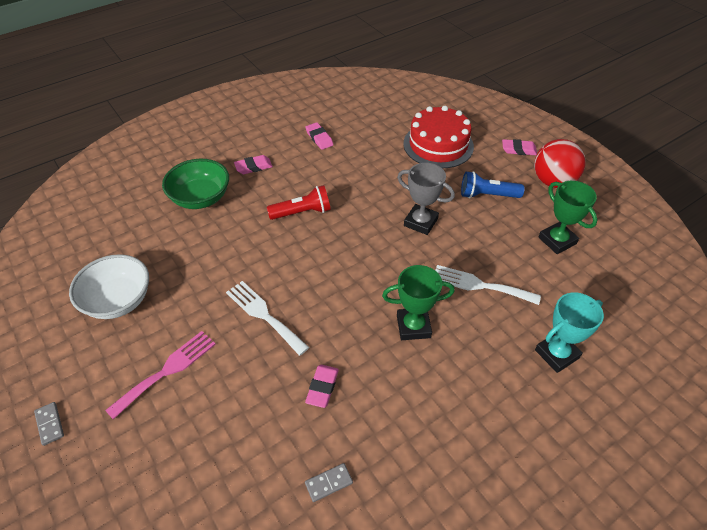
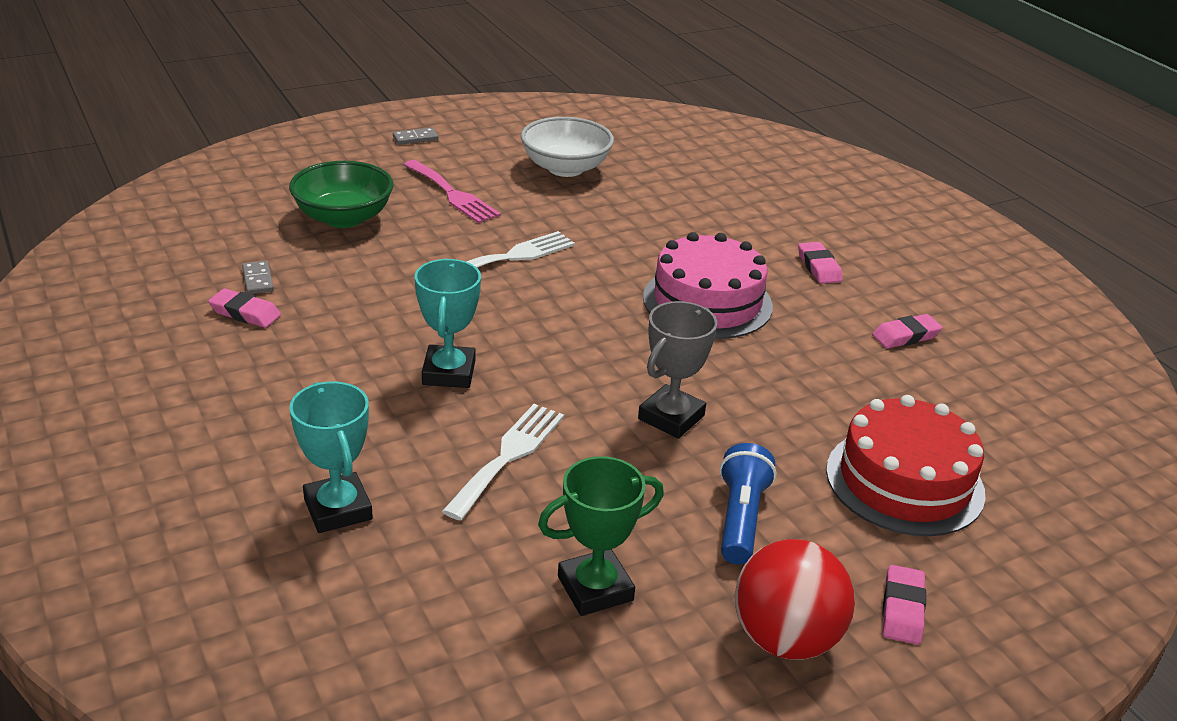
camera: 95 degrees right, 15 degrees down
(200, 198) = (745, 222): green bowl -> green bowl (344, 218)
(302, 212) = (707, 302): red flashlight -> pink cake
(322, 387) = (382, 288): pink eraser -> pink eraser (245, 313)
(413, 326) = (449, 372): green trophy -> turquoise trophy

